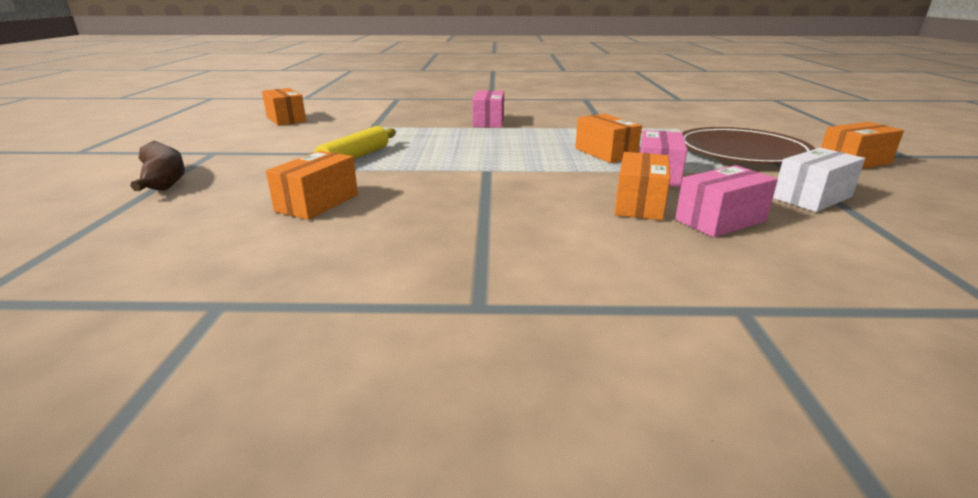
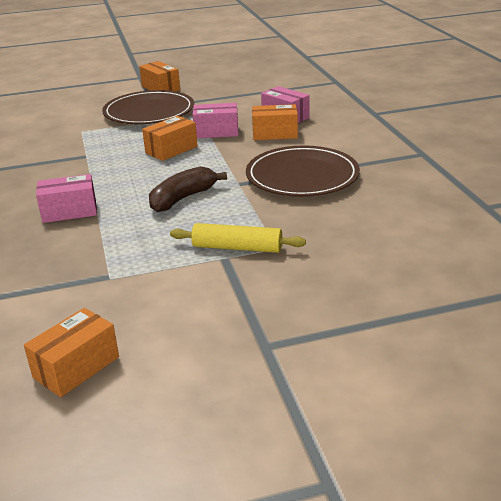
camera: 105 degrees left, 5 degrees up
(164, 179) = (365, 328): brown banana -> brown banana (183, 198)
(317, 203) = (352, 227): orange box -> none
(476, 199) = (302, 176): none -> brown plate
(812, 197) = (235, 99): white box -> none

